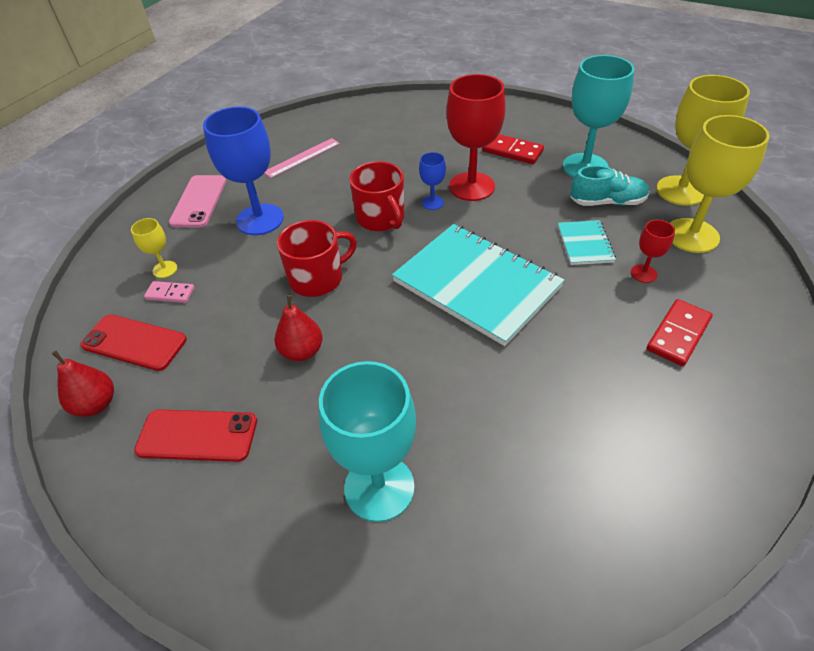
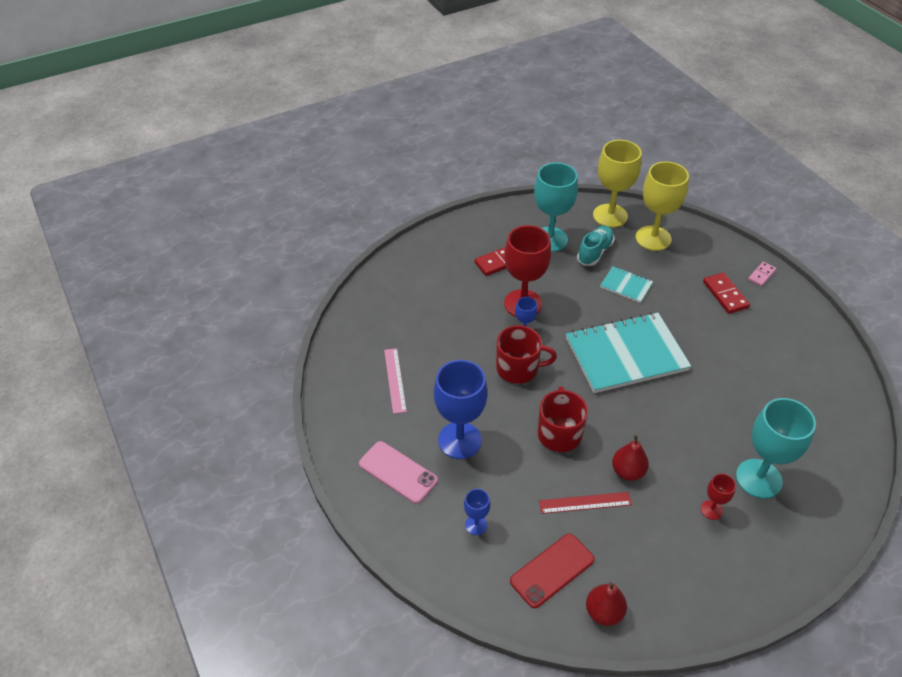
camera: 60 degrees left, 0 degrees up
(165, 269) = (476, 525): yellow goblet -> blue goblet
(170, 293) = (510, 530): pink domino -> pink domino (761, 275)
(197, 435) = (669, 557): red phone -> none
(236, 333) = (585, 503): none -> red ruler
(643, 273) = (670, 277): red goblet -> red goblet (711, 510)

